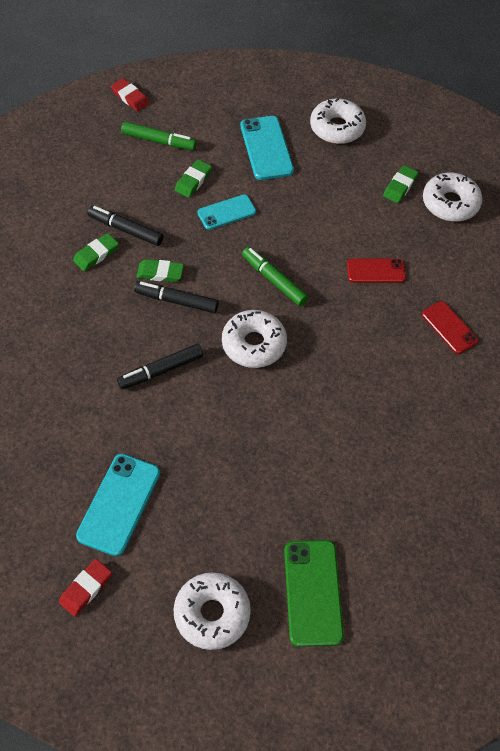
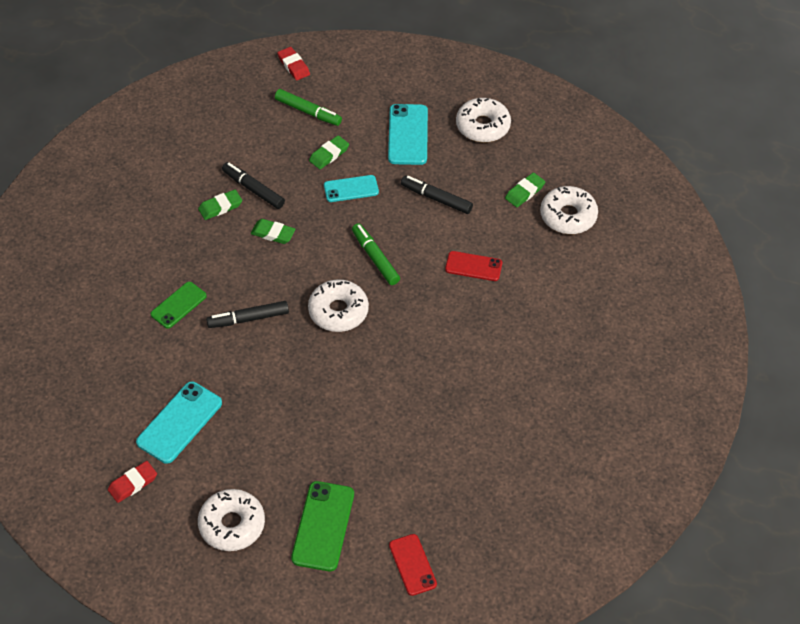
camera: 15 degrees right, 5 degrees down
(81, 369) = (178, 305): none -> green phone
(176, 301) = (280, 261): black marker -> black marker (436, 198)
(449, 327) = (524, 329): red phone -> red phone (412, 565)

